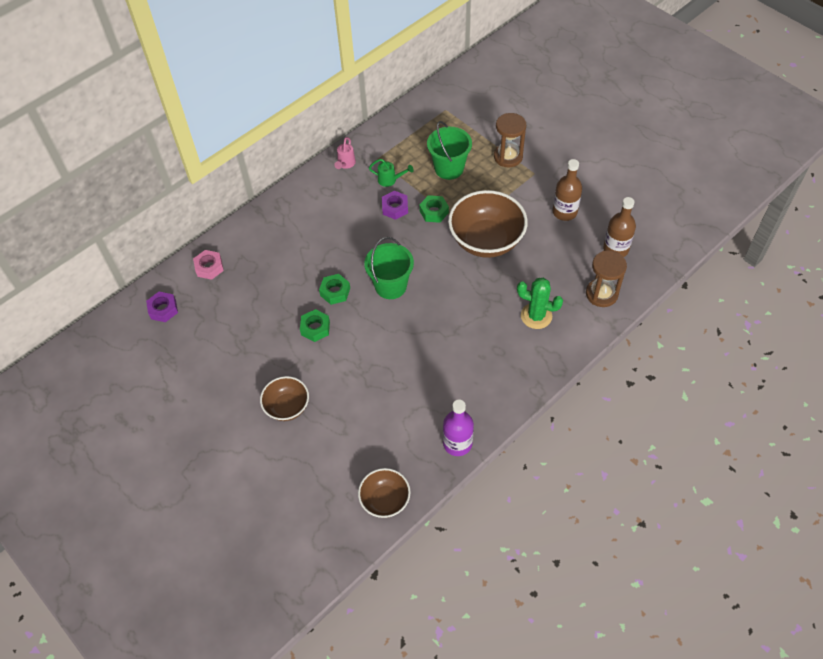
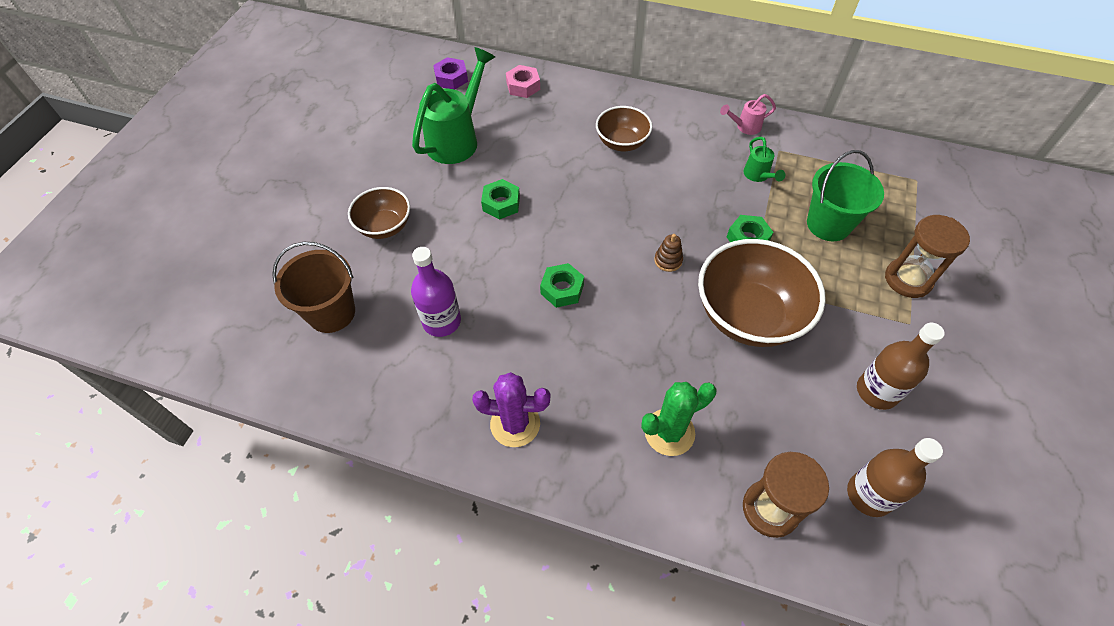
camera: 60 degrees right, 0 degrees up
(233, 330) = (457, 138): none -> green watering can
(335, 292) = (561, 198): green nut -> green nut (562, 289)
(343, 465) = (331, 313): none -> brown bucket
(385, 500) = (299, 377): brown bowl -> brown bowl (622, 143)
(390, 286) = (605, 246): green bucket -> none
(395, 208) = (721, 199): purple nut -> none
(423, 259) = (668, 260): none -> brown stacking toy
(457, 443) = (413, 422): purple bottle -> purple bottle (441, 321)
(489, 389) = (515, 424): none -> purple cactus
(536, 316) = (669, 432): green cactus -> green cactus turned 75 degrees clockwise

